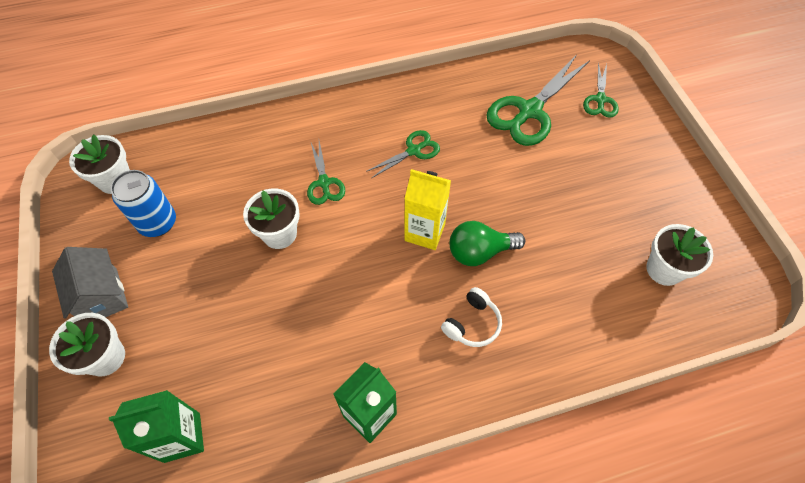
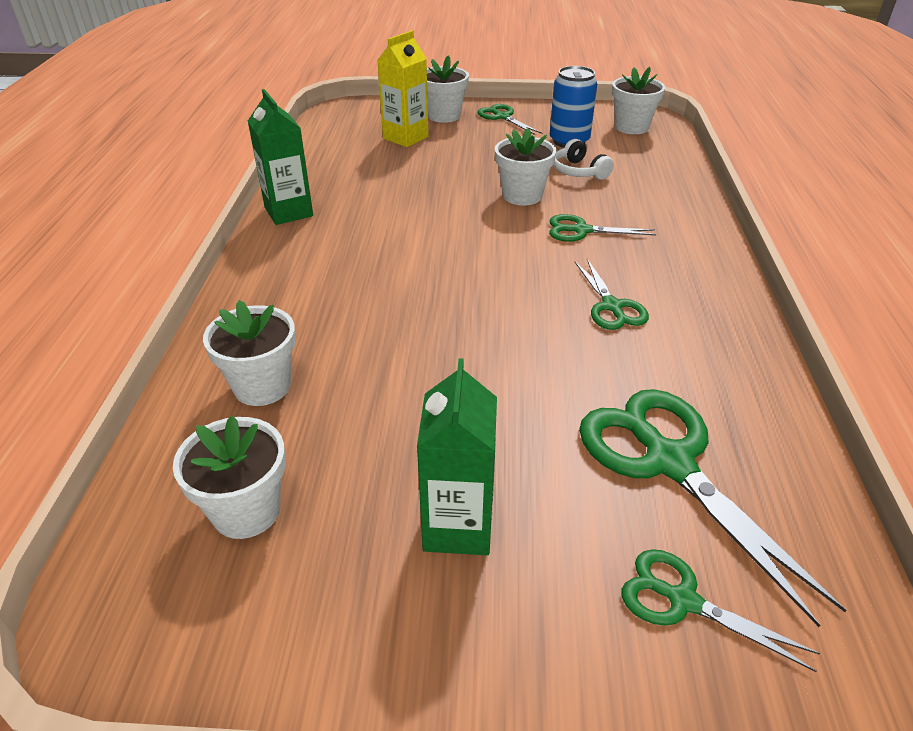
camera: 110 degrees right, 20 degrees down
(102, 296) = (502, 117): grey house -> green scissors
(182, 437) = (351, 137): green carton -> green carton (458, 526)
(424, 232) = (469, 285): yellow carton -> yellow carton (405, 138)
(472, 323) = (324, 290): white headphones -> white headphones (579, 171)
(479, 252) = (413, 321): green light bulb -> none
(583, 311) = (262, 386): none -> white flower pot

